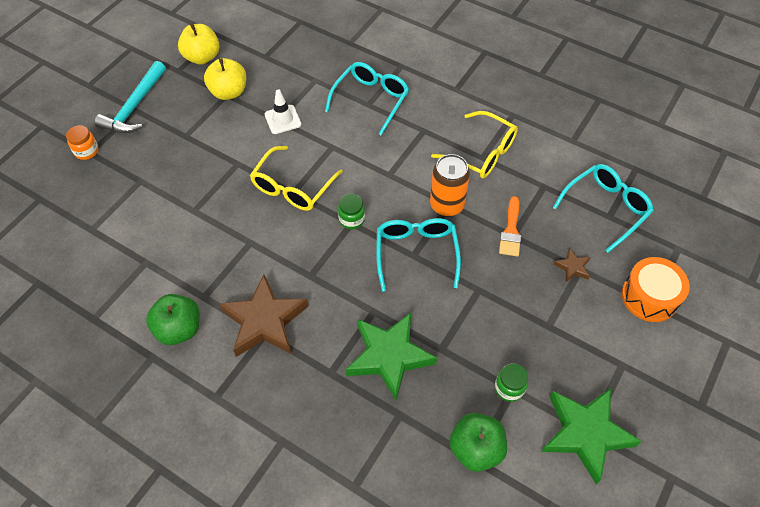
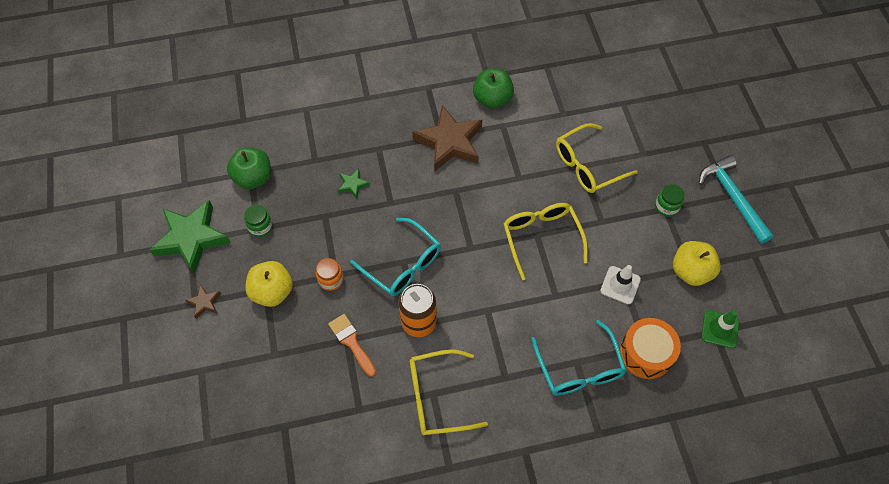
camera: 135 degrees right, 5 degrees up
(86, 151) = (707, 141): orange jar -> orange jar (331, 280)
(189, 207) = (588, 165): none -> yellow glasses
(202, 57) = (757, 283): yellow apple -> yellow apple (272, 291)
(260, 55) = (720, 329): none -> green traffic cone
(351, 219) = (473, 250): green jar -> green jar (666, 207)
(389, 356) = (352, 185): green star -> green star, size x0.44
(572, 267) = (281, 350): brown star -> brown star (204, 302)
(605, 209) = (292, 431): turquoise glasses -> none
(649, 297) = (206, 375): orange drum -> orange drum (646, 353)

